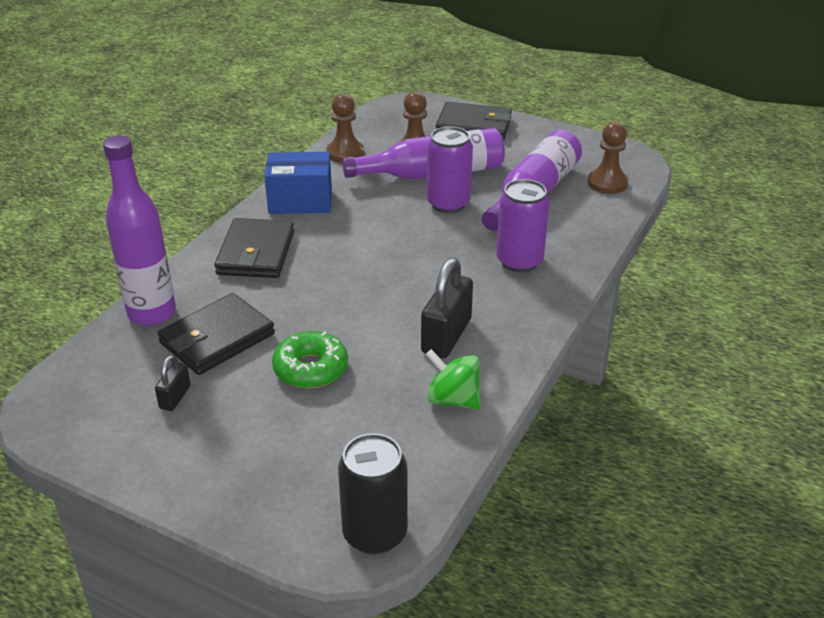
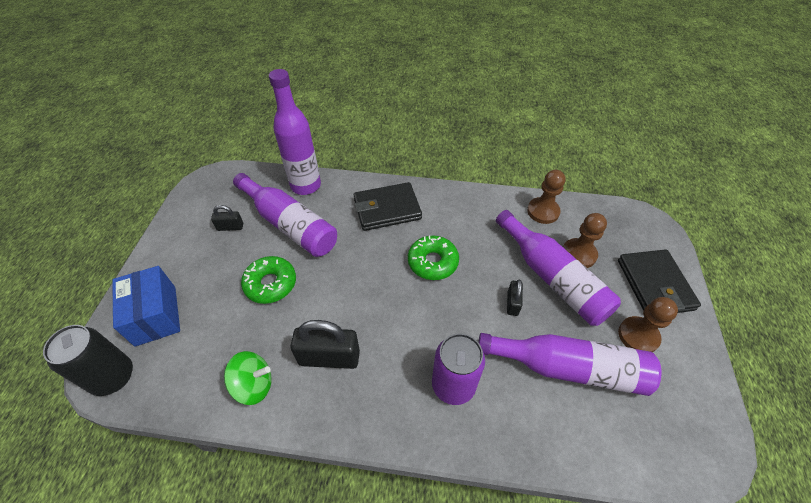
camera: 70 degrees right, 15 degrees up
(217, 338) = (289, 225): black wallet -> purple bottle
(300, 201) = (461, 209): blue box -> blue box (156, 315)
(363, 238) = (432, 262): none -> green donut
(448, 204) = (512, 303): purple can -> black padlock
(453, 399) = (254, 385): green spinning top -> green spinning top turned 75 degrees clockwise
(607, 183) = (636, 437): brown pawn -> brown pawn (638, 336)

